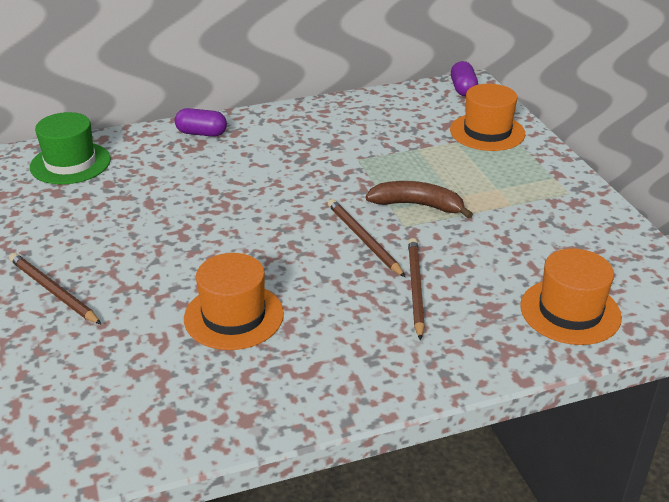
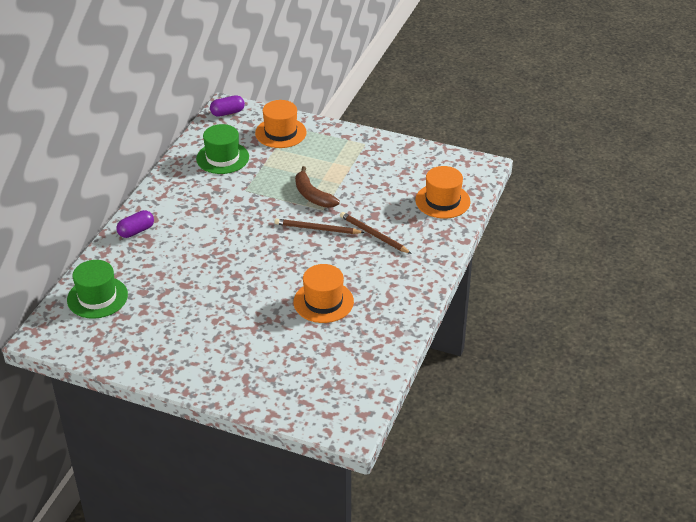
camera: 50 degrees left, 5 degrees up
(53, 291) = (225, 355): brown pencil -> none
(388, 121) = (222, 158): none -> green hat
(417, 205) = (312, 195): brown banana -> brown banana turned 90 degrees counterclockwise
(463, 89) = (227, 113): purple capsule -> purple capsule turned 60 degrees counterclockwise

